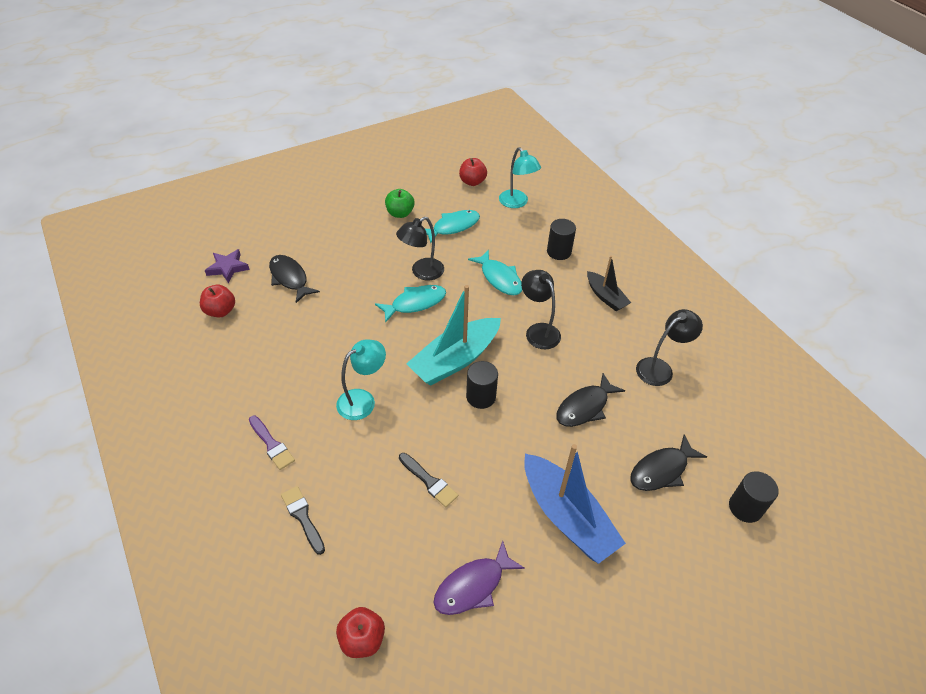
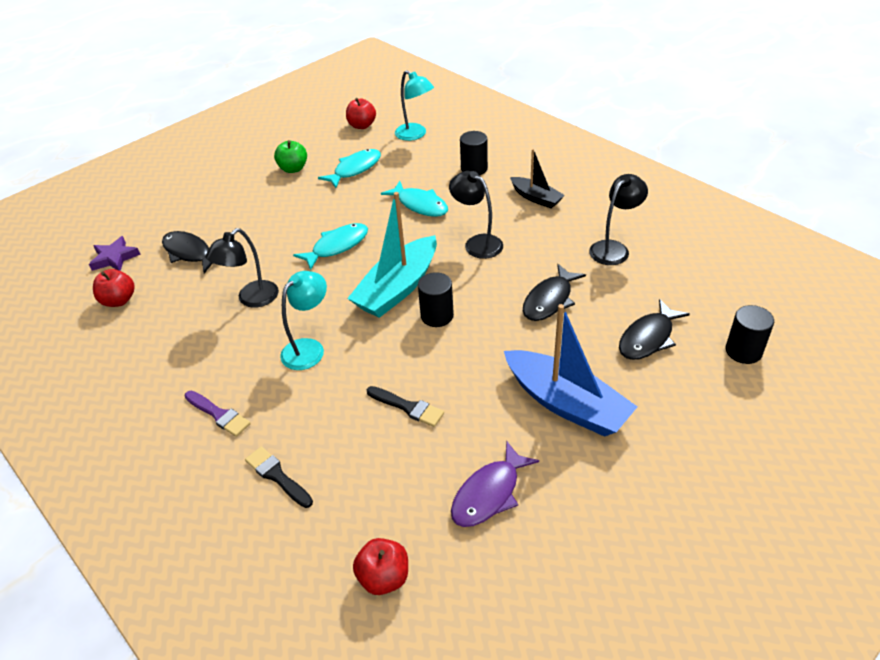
camera: 10 degrees left, 5 degrees down
(422, 272) = (335, 217): black lamp -> black lamp (251, 299)

